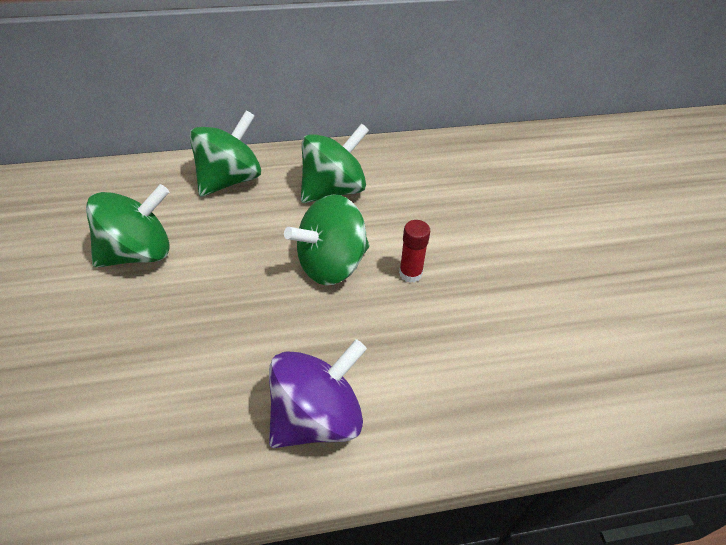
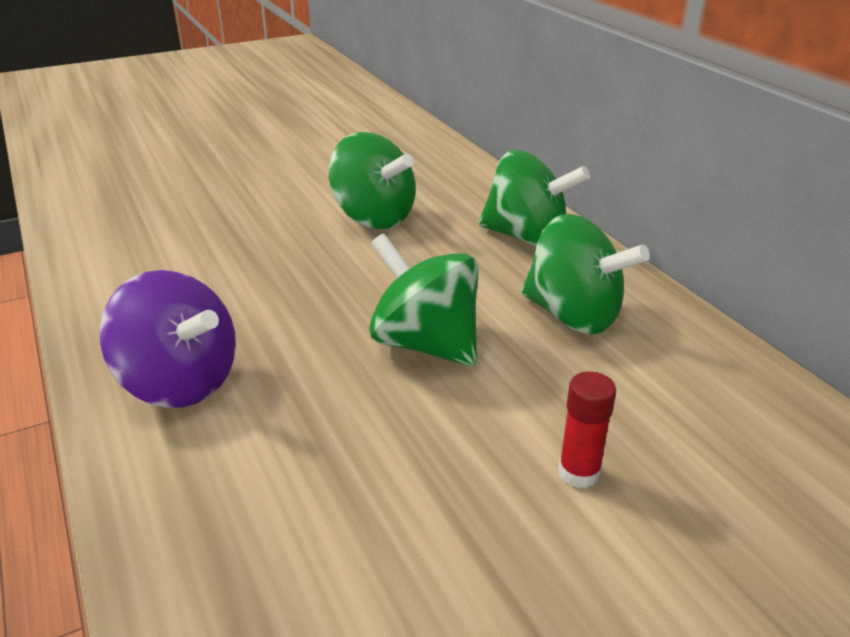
camera: 75 degrees right, 15 degrees down
(410, 273) = (446, 421): red glue stick -> red glue stick (579, 473)

